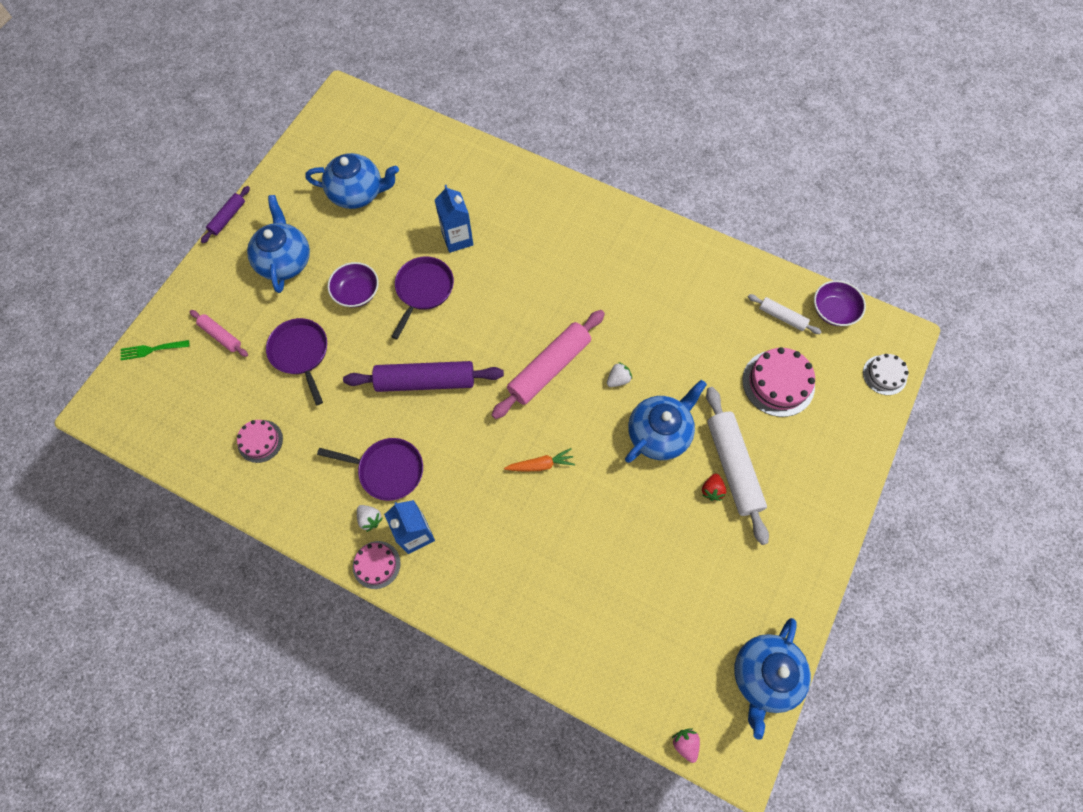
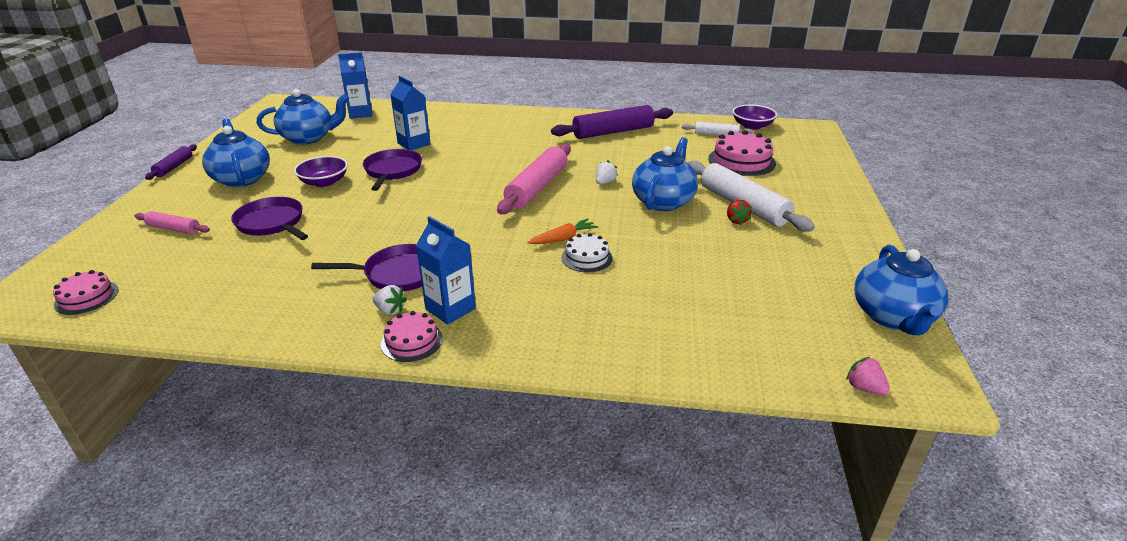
camera: 20 degrees left, 35 degrees down
(151, 350) = (85, 251): green fork -> none
(260, 441) = (234, 285): pink cake -> pink cake (86, 297)
(419, 150) = (360, 113): none -> blue carton
(425, 381) = (417, 215): purple rolling pin -> purple rolling pin (613, 132)
(884, 375) = (818, 144): white cake -> white cake (586, 258)

